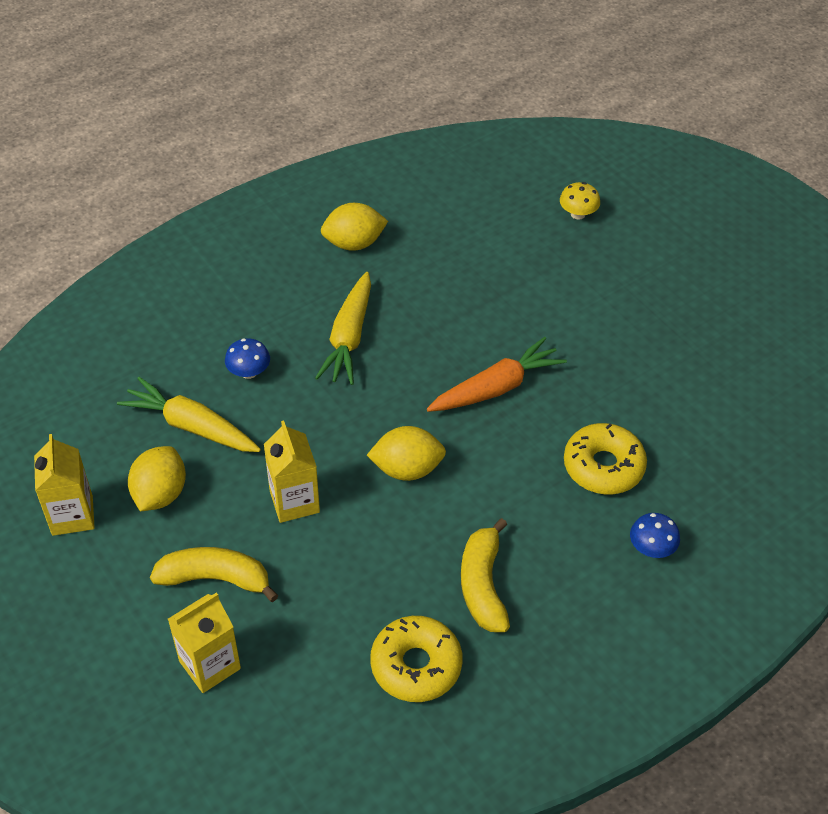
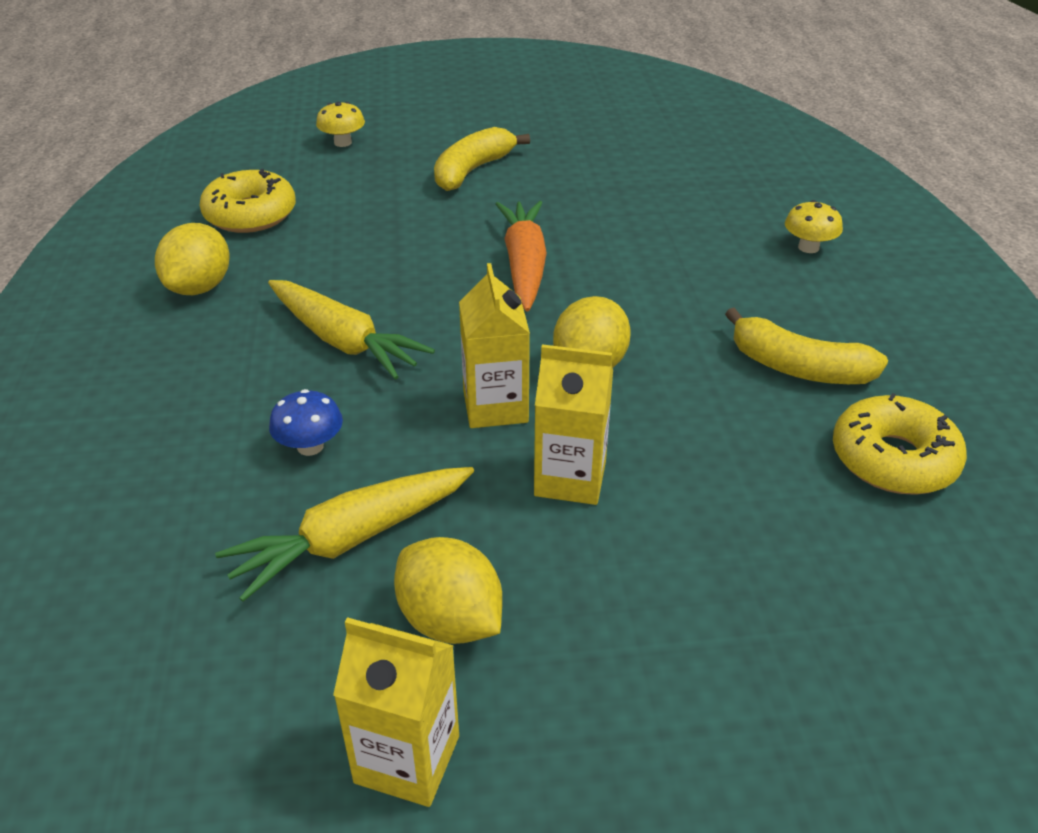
camera: 60 degrees left, 10 degrees down
(210, 665) = (810, 670): yellow carton -> yellow carton (495, 406)
(215, 578) = (654, 608): yellow banana -> yellow banana (472, 170)
(603, 466) = (685, 239): yellow donut -> yellow donut (250, 214)
(651, 548) = (808, 247): blue mushroom -> yellow mushroom

